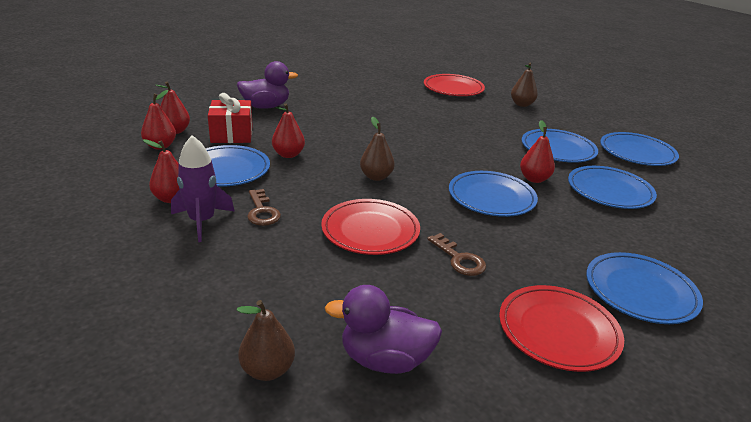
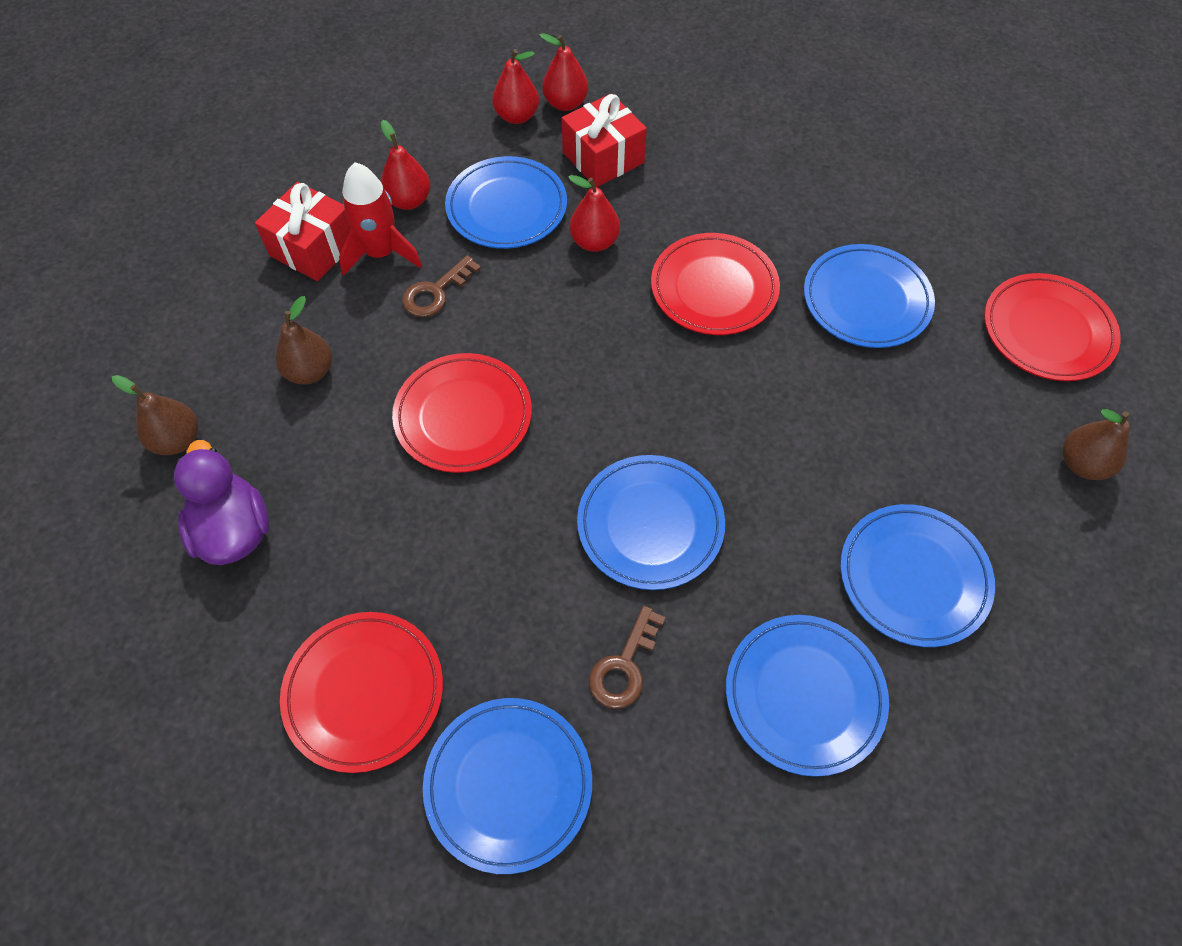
camera: 65 degrees right, 30 degrees up
(158, 247) = (313, 248): none -> red gift
(202, 221) = (381, 253): purple rocket -> red rocket
(266, 106) = (720, 141): purple duck -> none
(358, 137) = (714, 288): none -> red plate
(376, 177) = (606, 363): brown pear -> brown pear (310, 371)
(459, 259) = (457, 537): brown key -> brown key (624, 666)
(534, 179) = (759, 567): red pear -> none
(637, 153) = (1023, 723): blue plate -> blue plate (866, 300)

